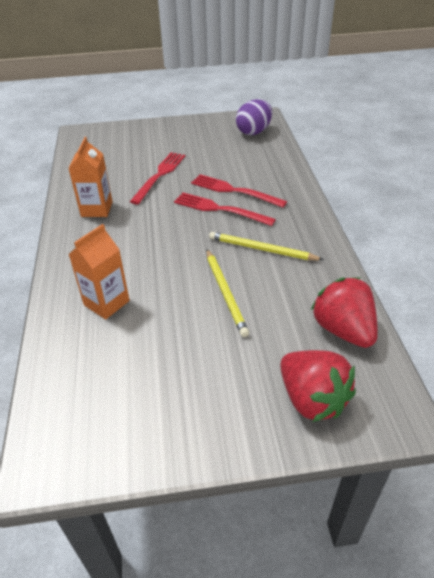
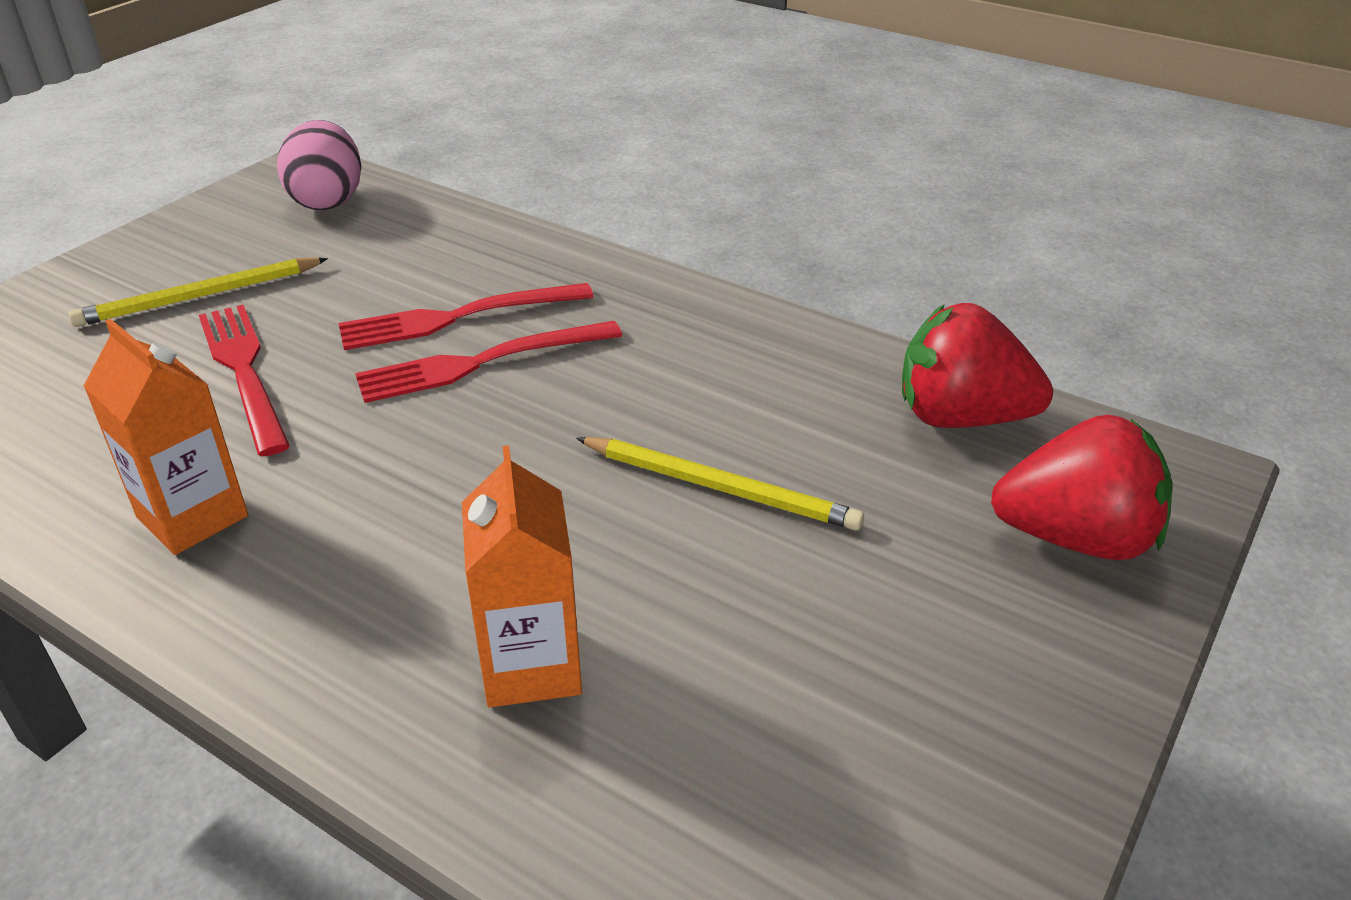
camera: 50 degrees left, 5 degrees down
(254, 132) = (327, 200): purple egg -> pink egg
(262, 249) = (665, 382): yellow pencil -> yellow pencil (200, 296)

